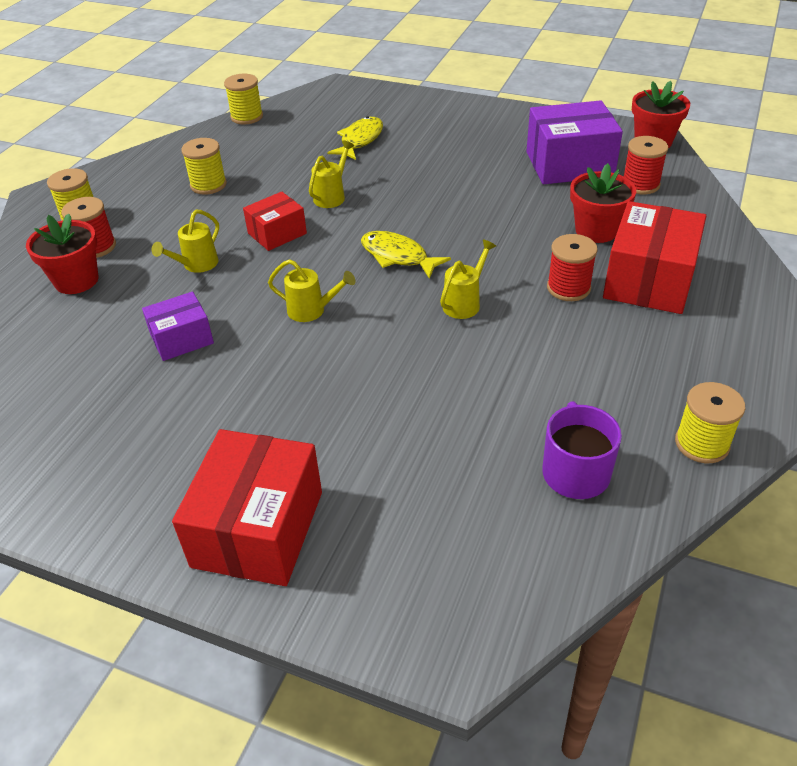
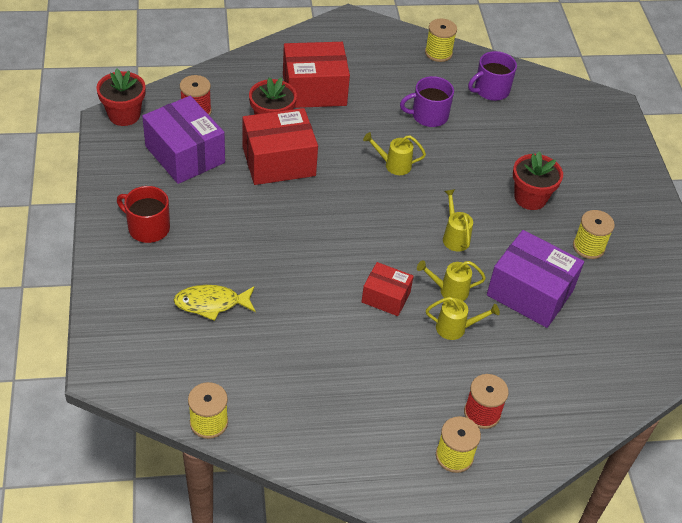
camera: 125 degrees left, 5 degrees up
(76, 280) = (526, 397): red flower pot -> red flower pot (530, 198)
(182, 339) = (530, 292): purple box -> purple box, size x1.75
(208, 185) = (348, 384): yellow spool -> yellow spool (588, 247)
(258, 529) = (617, 188): red box -> red box (279, 161)
(332, 196) = (314, 285): yellow watering can -> yellow watering can (449, 290)
(397, 256) = (367, 214): yellow fish -> none
(477, 127) = (147, 228): none -> red mug
(545, 370) = (428, 116): none -> purple mug
(568, 288) = (346, 122): red spool -> none

